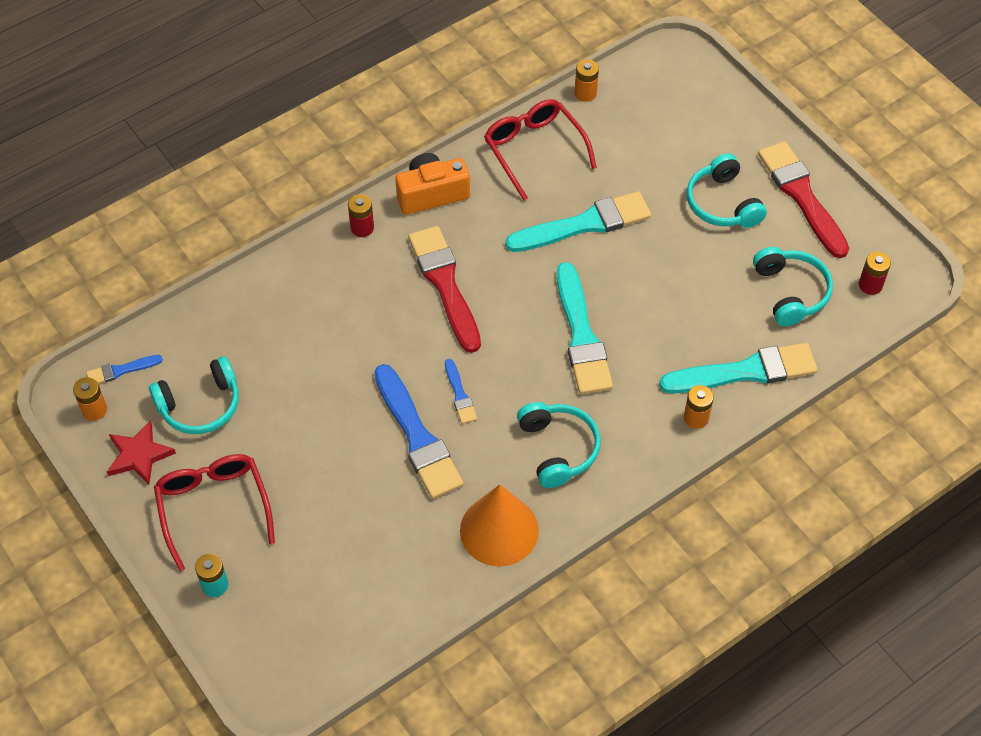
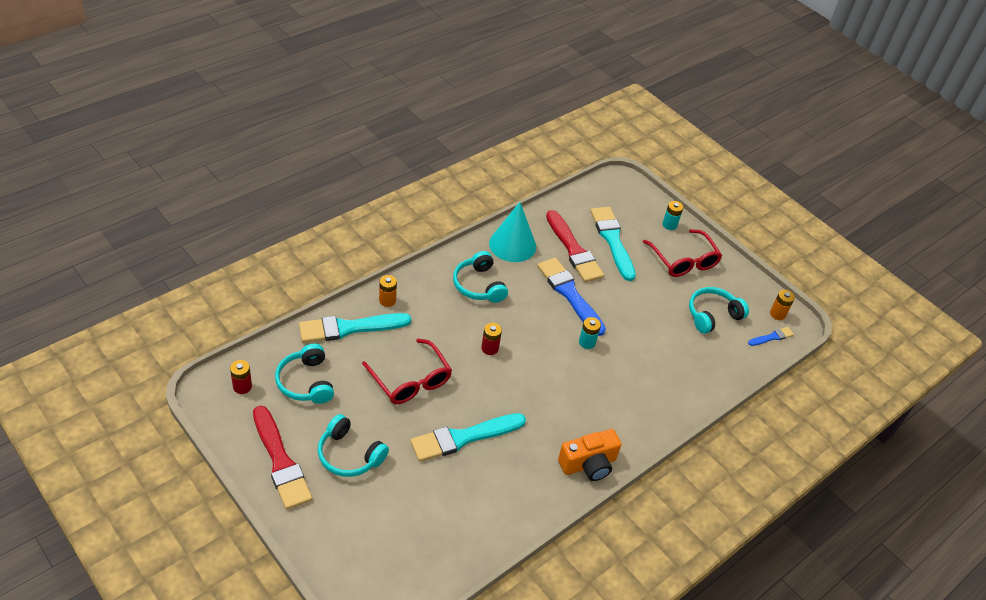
camera: 170 degrees right, 10 degrees down
(139, 455) = (738, 288): red star -> none
(362, 228) = (637, 436): red battery -> red battery (489, 348)
(404, 356) = (587, 342): none -> turquoise battery
(445, 284) = (567, 391): red brush -> red brush (574, 250)
(460, 395) = (546, 318): blue brush -> none
(499, 530) = (512, 245): orange cone -> turquoise cone
(534, 150) = (508, 506): red glasses -> red glasses (411, 381)
(581, 336) = (464, 353): turquoise brush -> turquoise brush (612, 240)
(585, 93) = (464, 566): orange battery -> none
(722, 203) = (349, 455): turquoise headphones -> turquoise headphones turned 150 degrees clockwise

